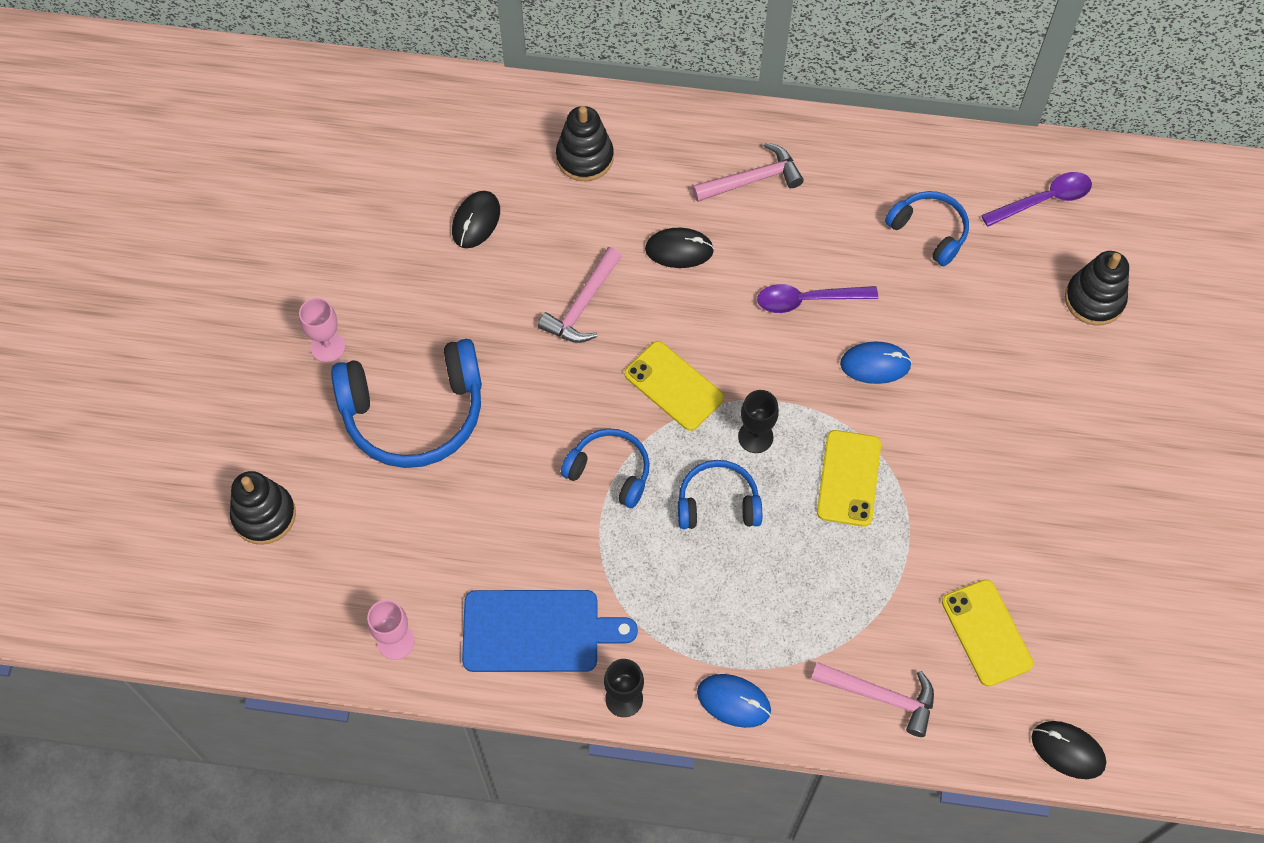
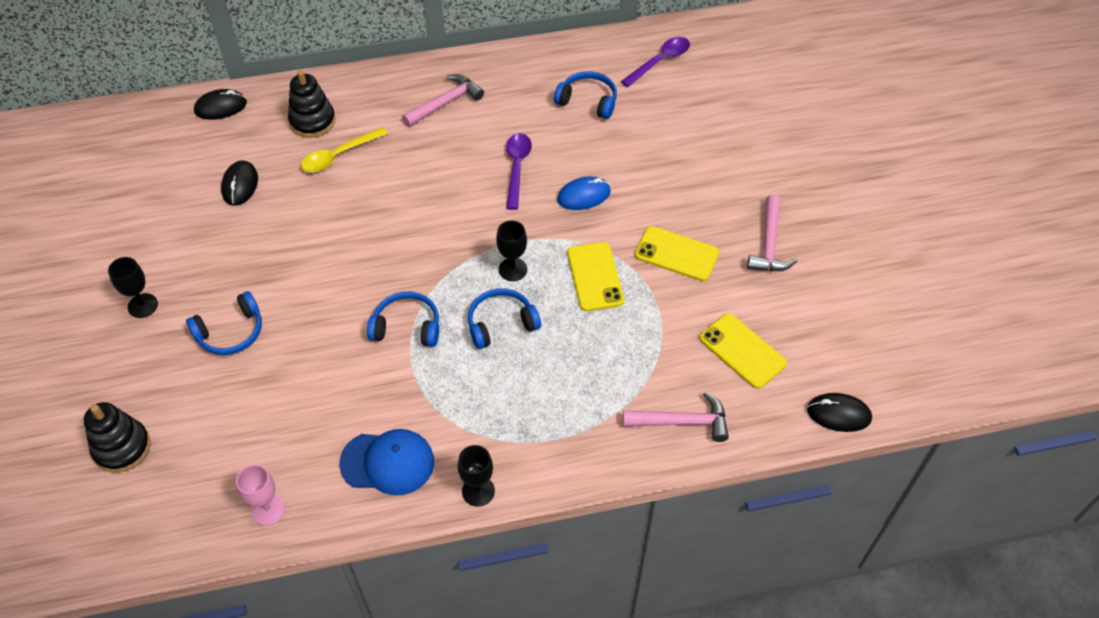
camera: 20 degrees left, 10 degrees down
(328, 347) = (143, 305): pink goblet -> black goblet
(414, 413) = (231, 332): blue headphones -> blue headphones, size x0.56
(537, 631) = (388, 462): blue cutting board -> blue cap
(582, 305) = (344, 219): pink hammer -> pink hammer (769, 244)
(601, 216) = (338, 155): none -> yellow spoon
(673, 386) = (436, 253): yellow phone -> yellow phone (676, 254)
(679, 250) = (407, 162): black mouse -> black mouse (220, 107)
(734, 701) = (568, 463): blue mouse -> none
(808, 300) = (517, 168): purple spoon -> purple spoon turned 120 degrees clockwise
(1094, 299) = (722, 112): black stacking toy -> none

